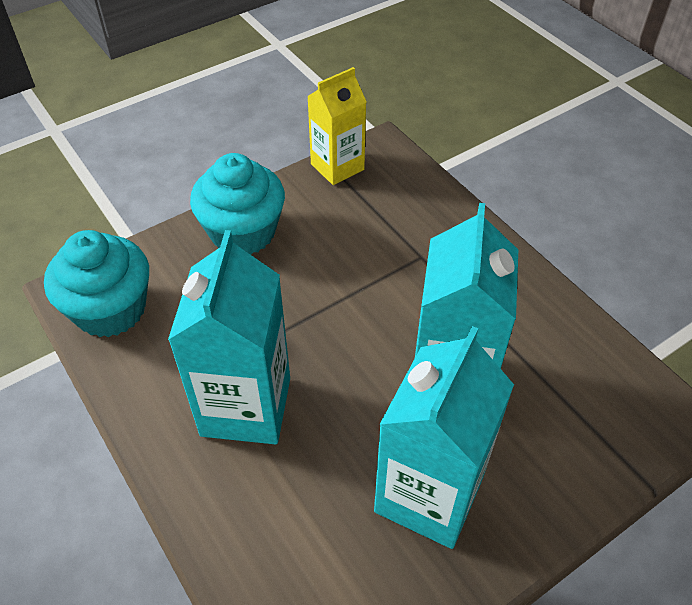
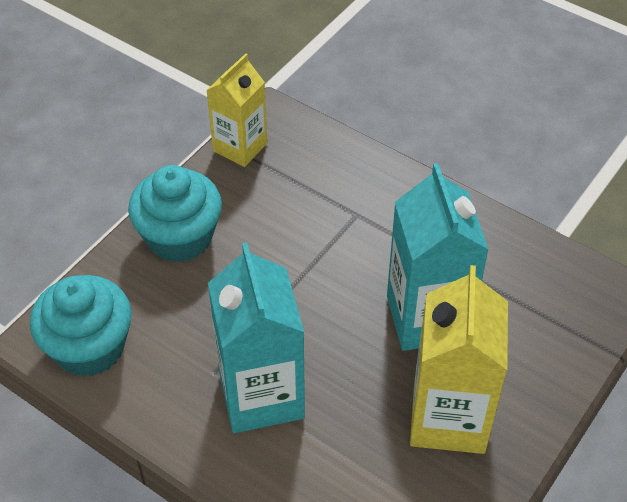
camera: 20 degrees left, 0 degrees up
(429, 494) = (448, 418): turquoise carton -> yellow carton

